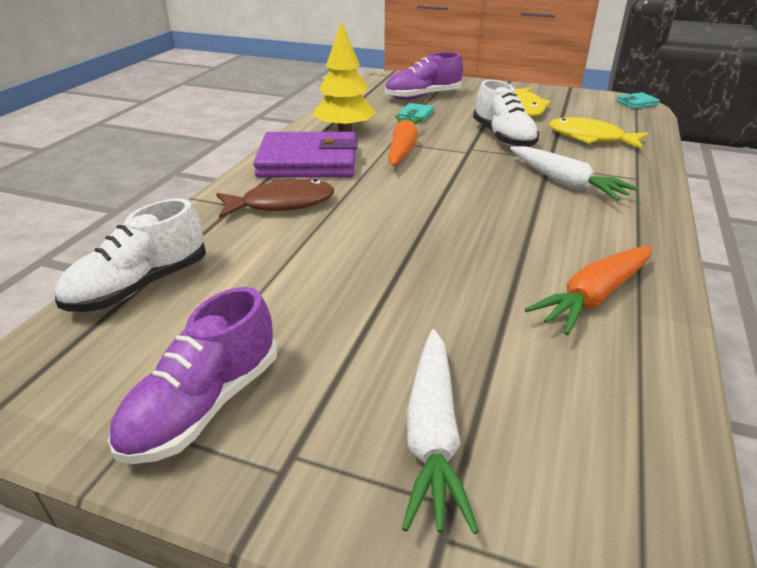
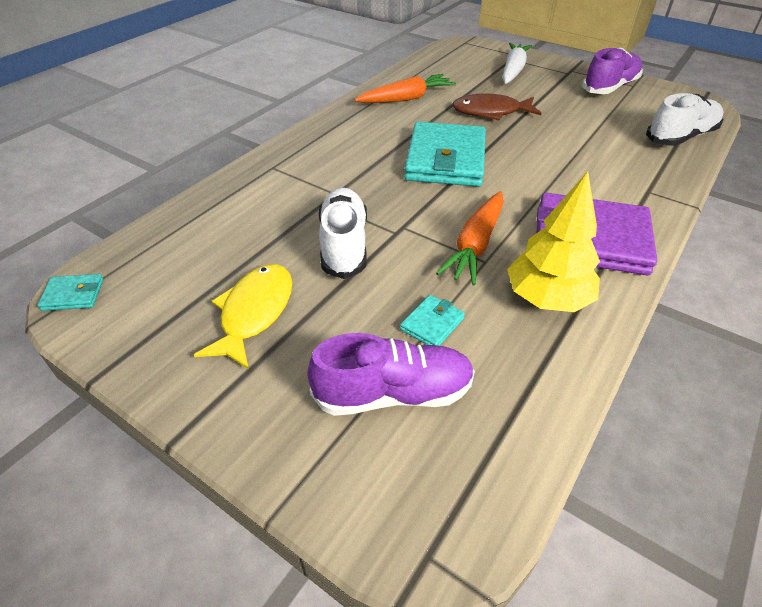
camera: 165 degrees left, 10 degrees up
(282, 204) = (605, 186): brown fish -> brown fish (490, 112)
(465, 208) = (446, 160): none -> turquoise wallet
(565, 183) = (341, 171): white carrot -> none
(590, 138) = (244, 226): yellow fish -> none

